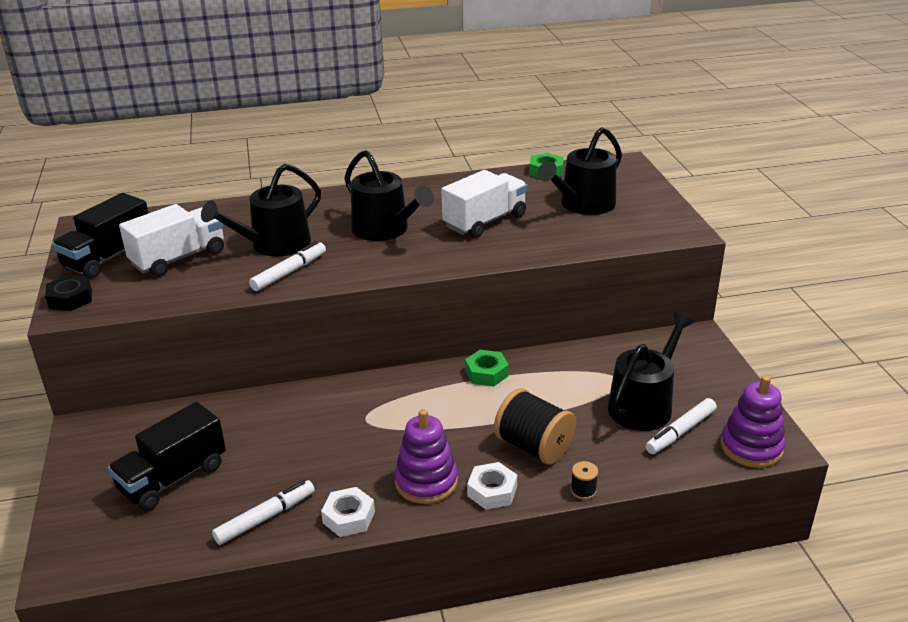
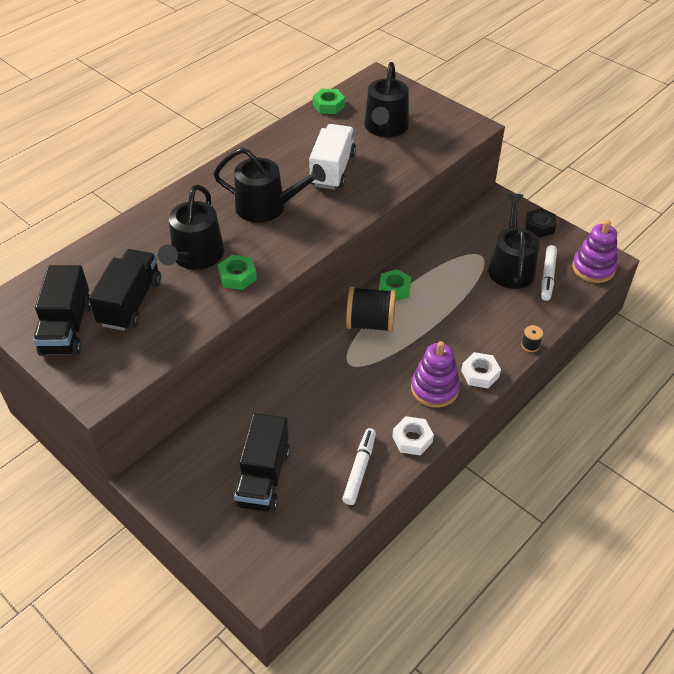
camera: 35 degrees left, 15 degrees up
(70, 299) = (84, 381): black nut -> black nut (539, 226)
(179, 258) = (130, 303): white truck -> black truck
(289, 272) = (237, 276): white marker -> green nut
(534, 447) = (475, 329): black spool -> black spool (370, 323)

